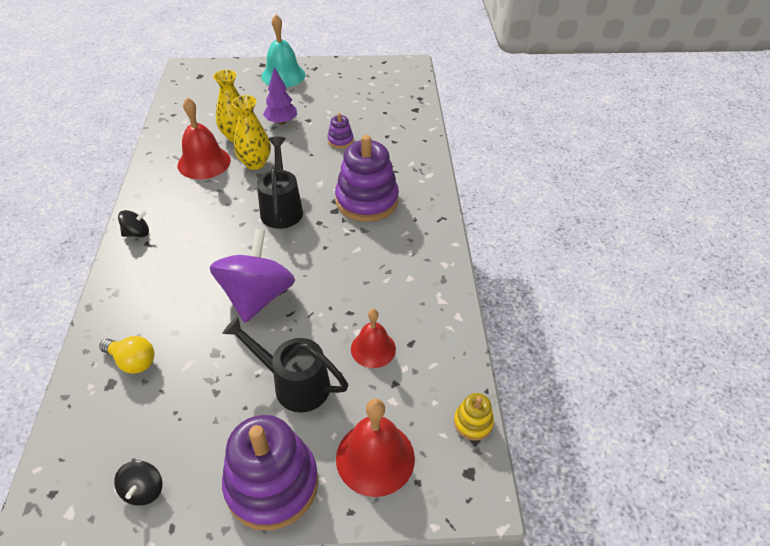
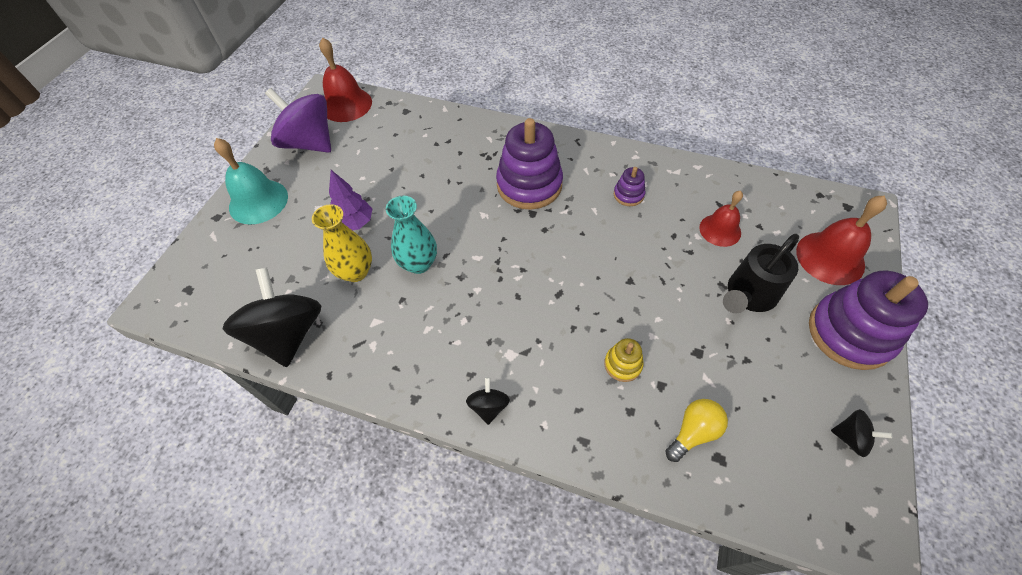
camera: 65 degrees left, 10 degrees up
(176, 125) = (288, 334): none -> black spinning top
(204, 162) = (387, 314): red bell -> red bell (346, 104)
(255, 163) = (419, 263): yellow vase -> turquoise vase
(257, 296) = (632, 302): purple spinning top -> purple spinning top (309, 143)
(281, 208) = (509, 255): black watering can -> none
(340, 140) = (422, 181): purple stacking toy -> purple stacking toy (628, 195)
(473, 422) = (804, 190): yellow stacking toy -> yellow stacking toy (623, 364)

